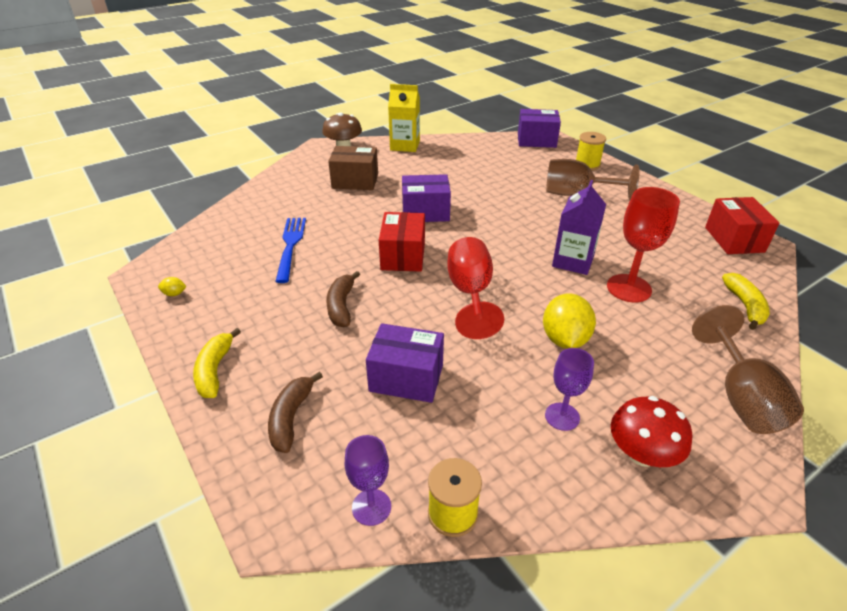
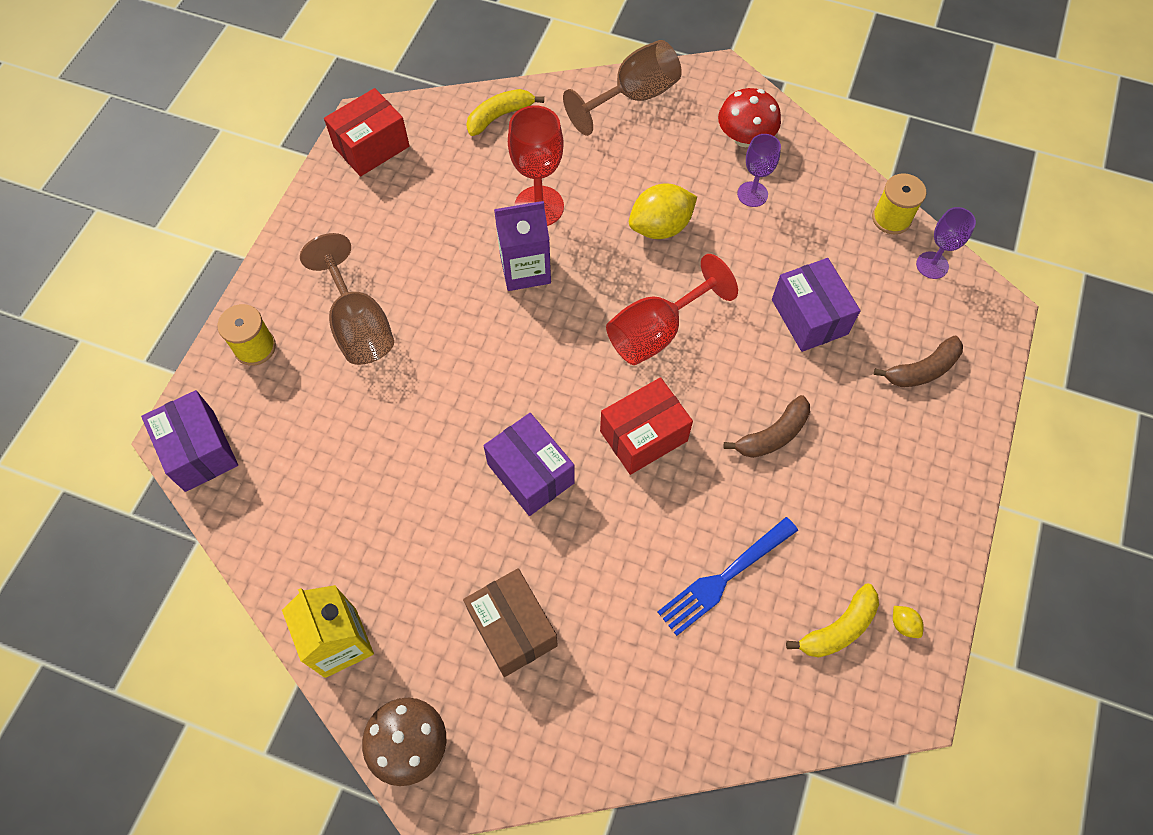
camera: 125 degrees left, 25 degrees up
(215, 370) = (941, 474): yellow banana -> yellow banana (838, 628)

